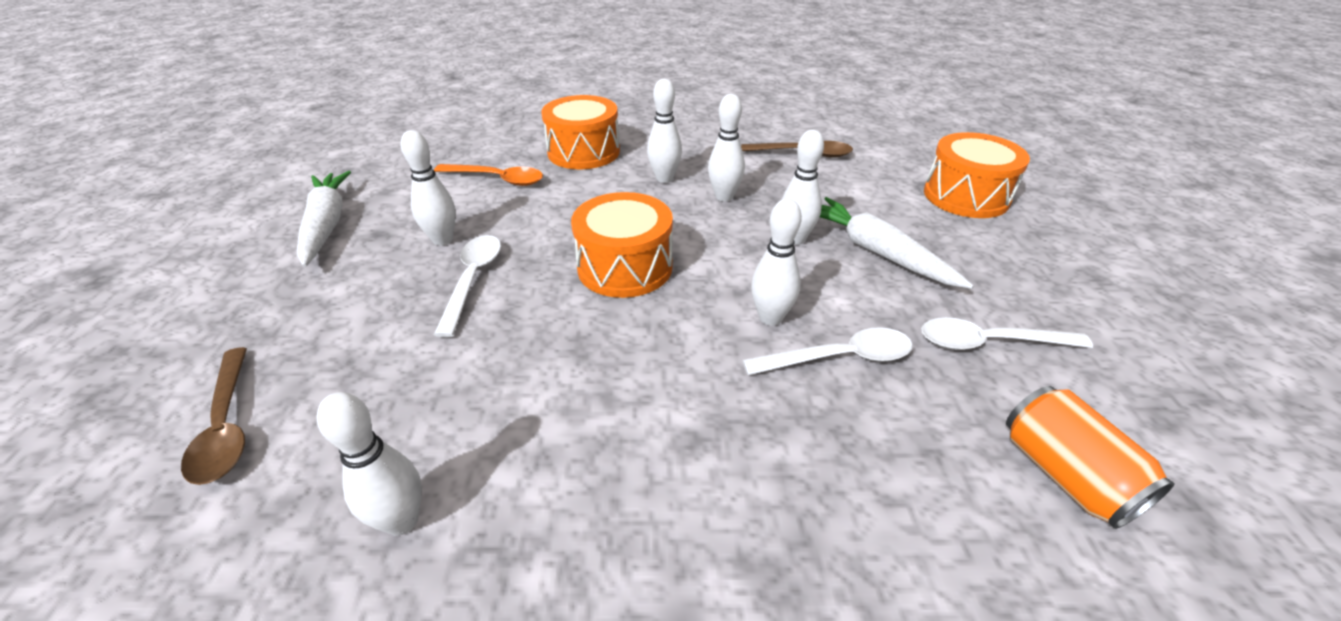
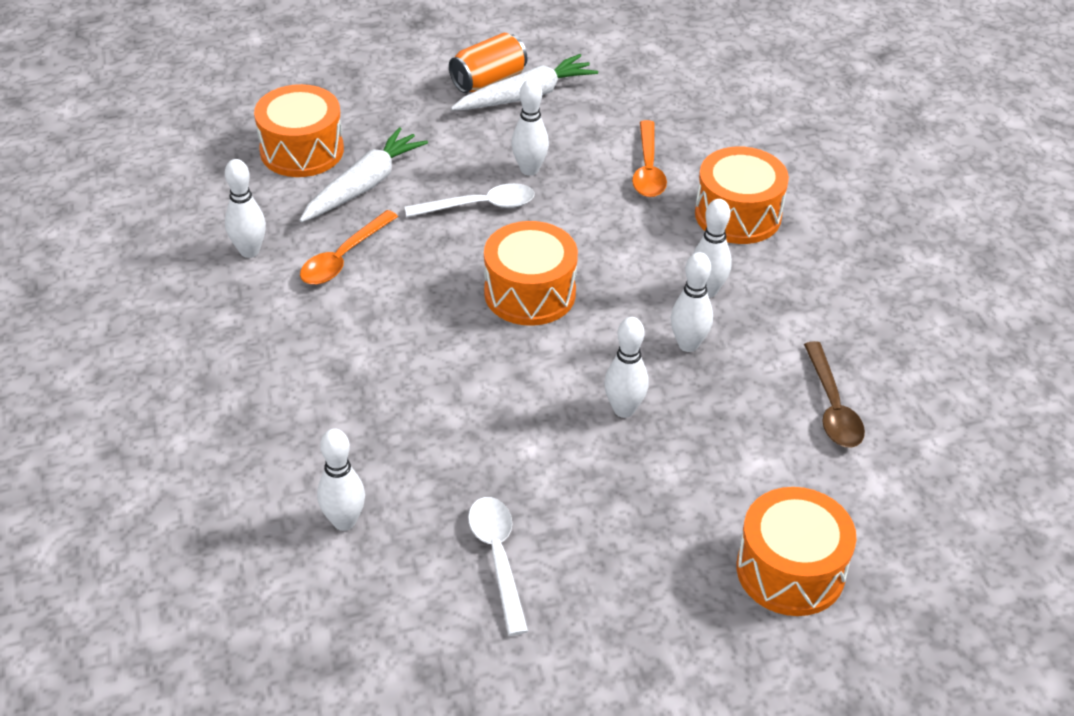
camera: 75 degrees right, 5 degrees up
(226, 425) = (302, 150): brown spoon -> orange drum
(485, 406) = (344, 257): none -> orange spoon
(770, 318) = (487, 400): white bowling pin -> white bowling pin (344, 521)
(839, 358) = (446, 448): white spoon -> none
(877, 252) = (624, 478): white carrot -> white carrot (364, 185)
(1065, 475) = (349, 586): orange can -> orange can (488, 81)

